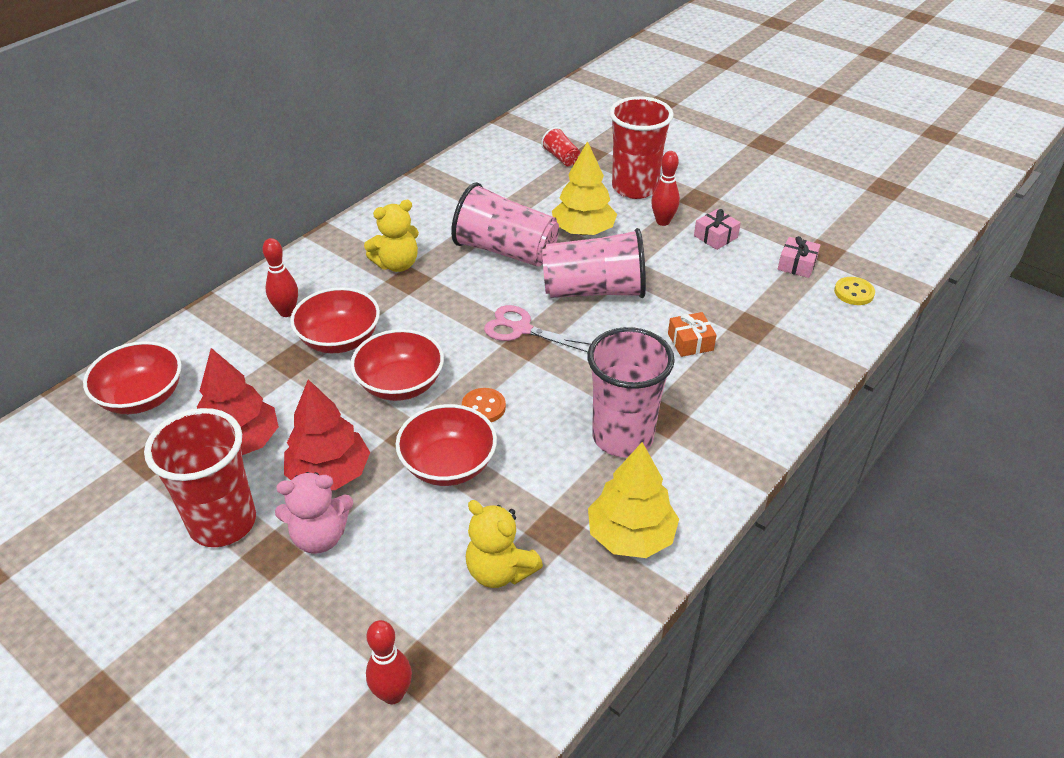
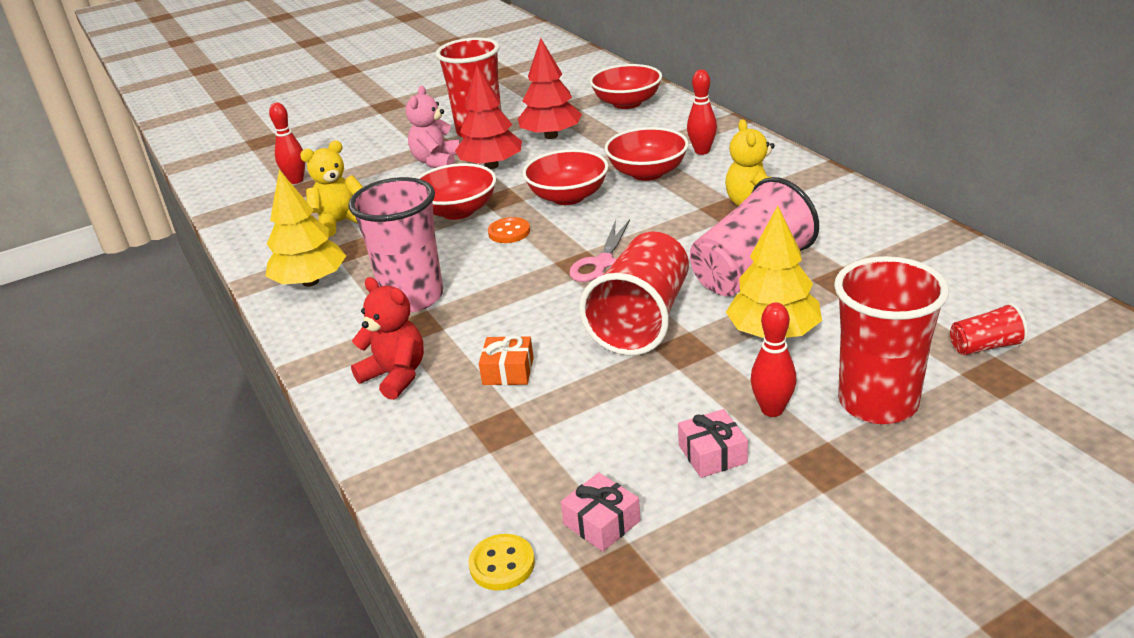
camera: 115 degrees right, 10 degrees down
(521, 329) = (603, 264): pink scissors -> pink scissors turned 150 degrees clockwise
(594, 290) = (642, 320): pink cup -> red cup
(732, 403) = (395, 376): none -> red teddy bear

